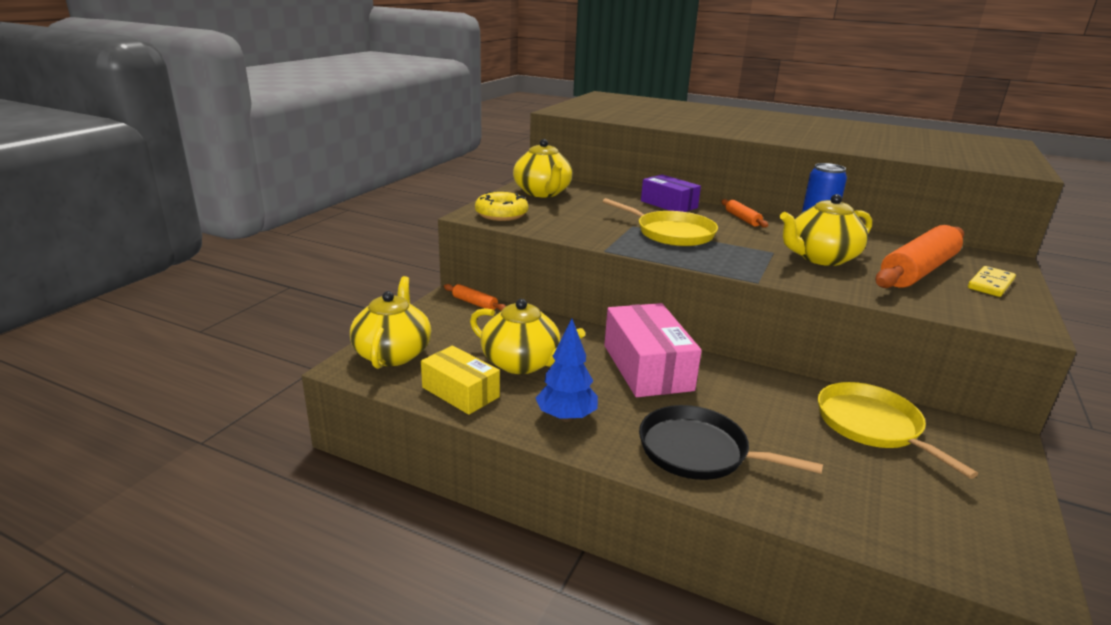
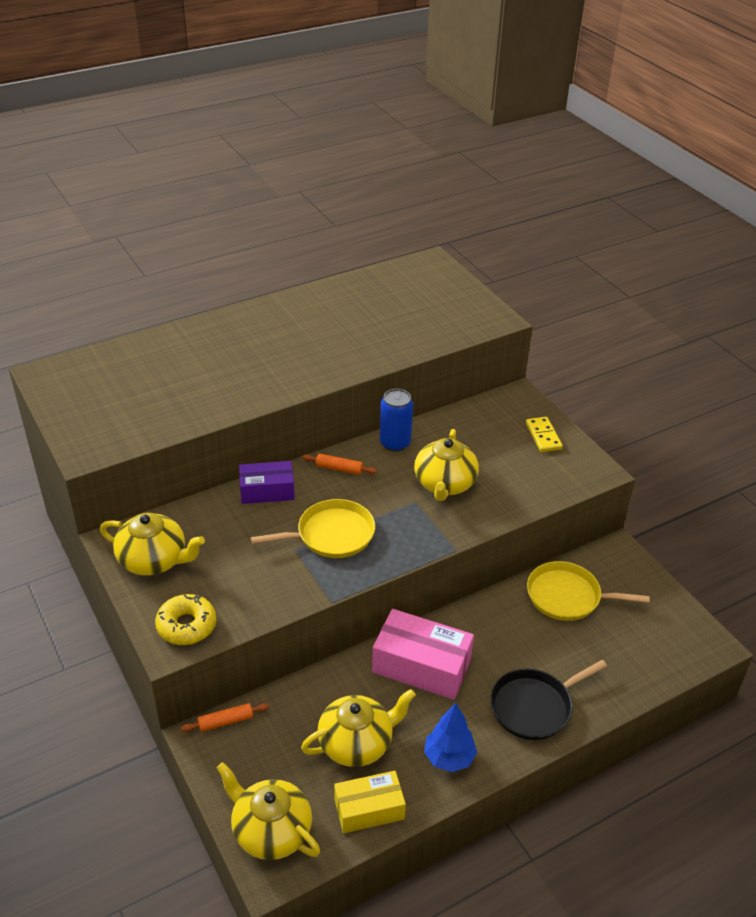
camera: 55 degrees left, 15 degrees up
(918, 270) = (501, 452): orange rolling pin -> none

